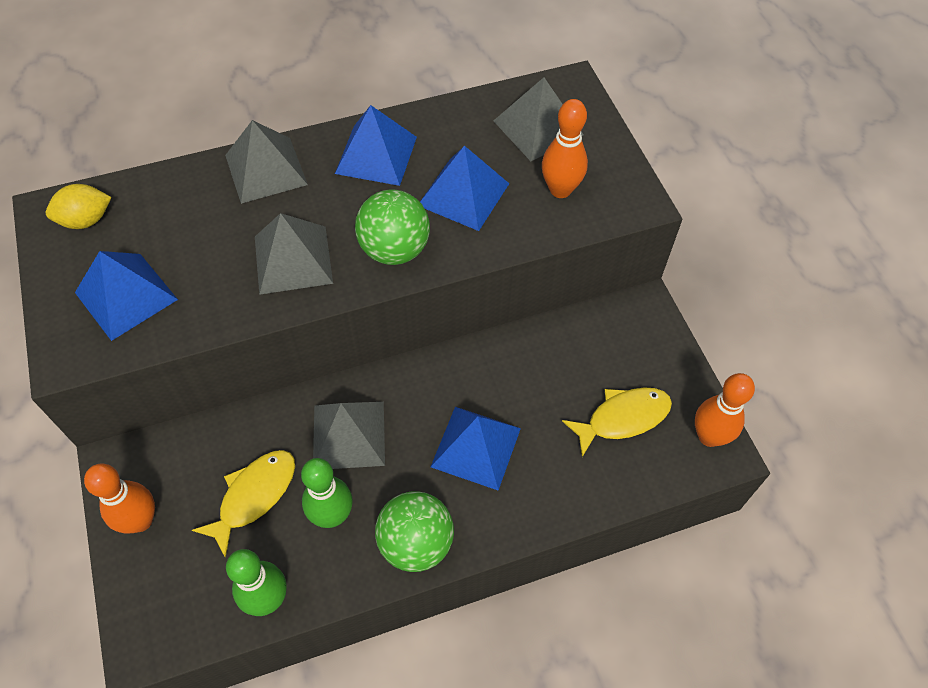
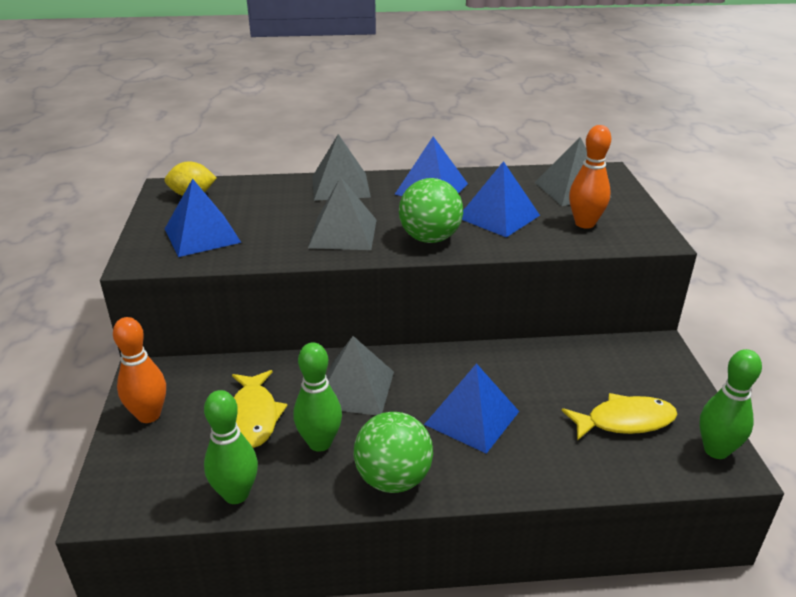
camera: 15 degrees right, 25 degrees down
(254, 496) = (254, 416): yellow fish -> yellow fish turned 120 degrees clockwise
(709, 436) = (716, 450): orange bowling pin -> green bowling pin

